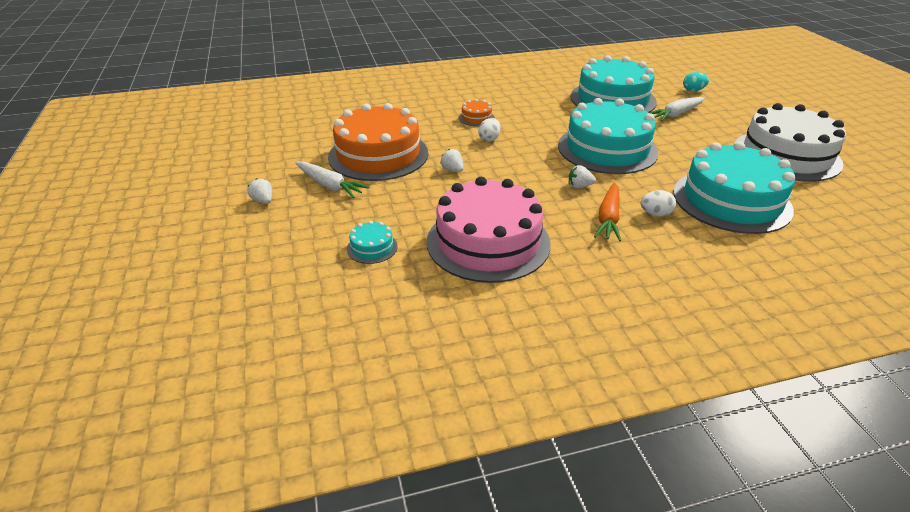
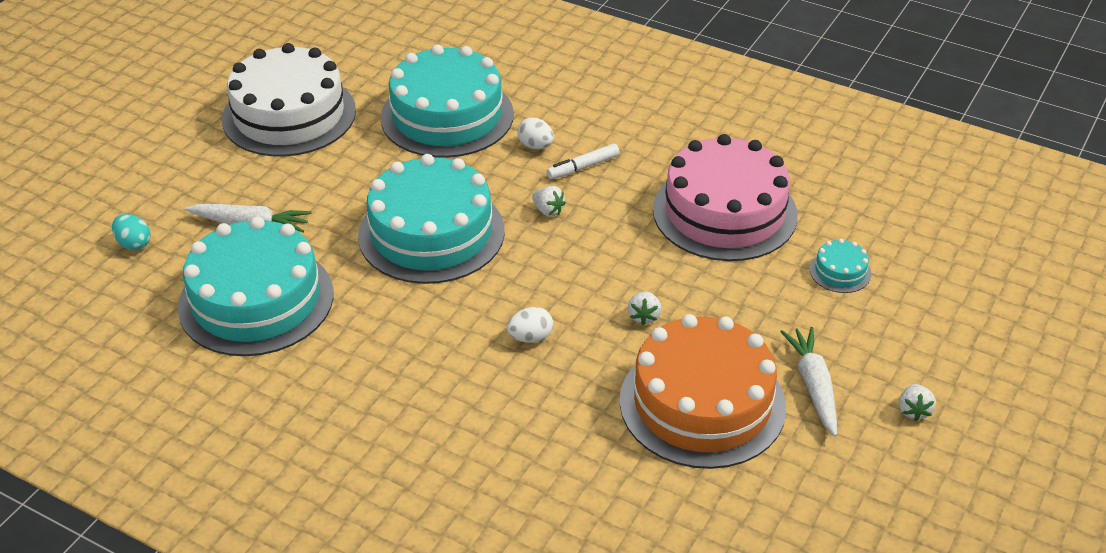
camera: 135 degrees left, 5 degrees up
(476, 118) = (484, 390): orange cake -> none
(608, 218) = (583, 167): orange carrot -> white marker

